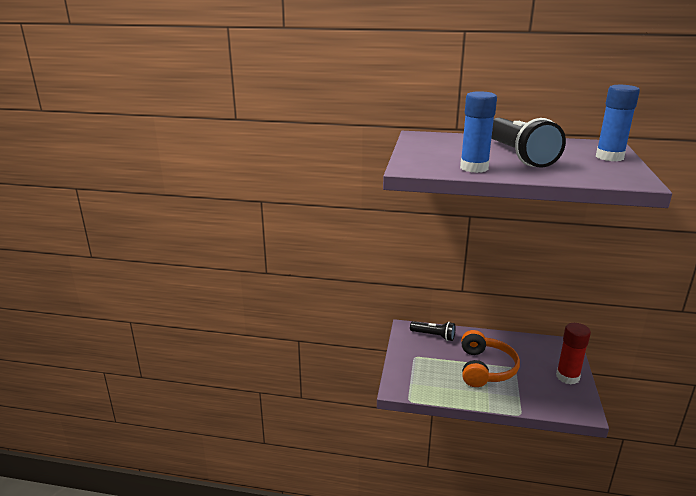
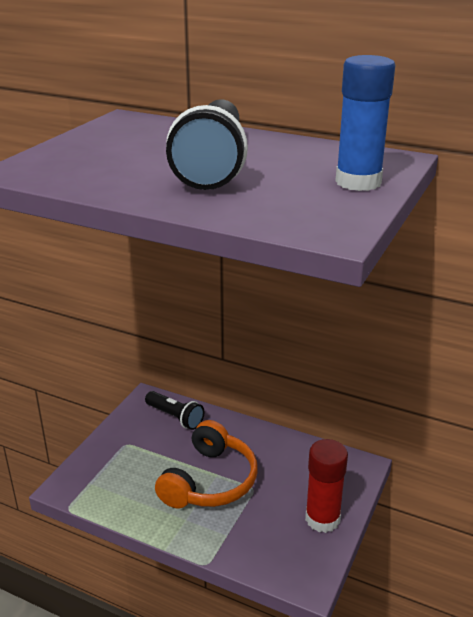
camera: 15 degrees right, 5 degrees up
(474, 168) = (108, 180): blue glue stick -> none

